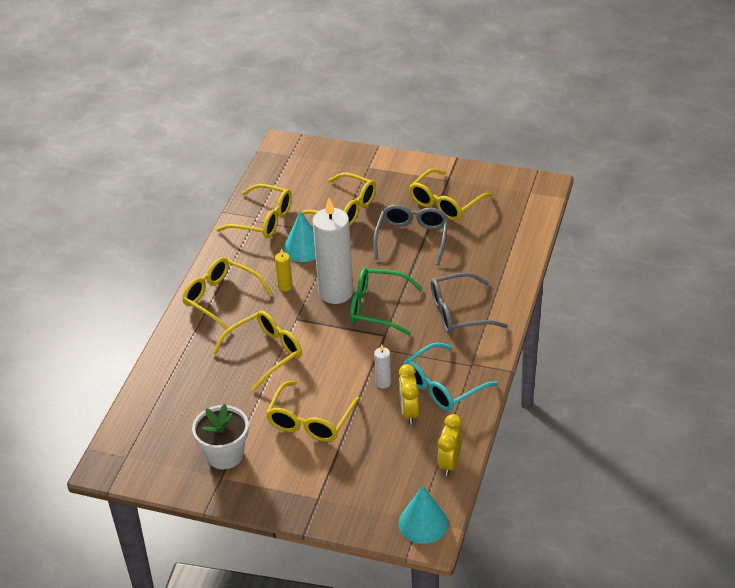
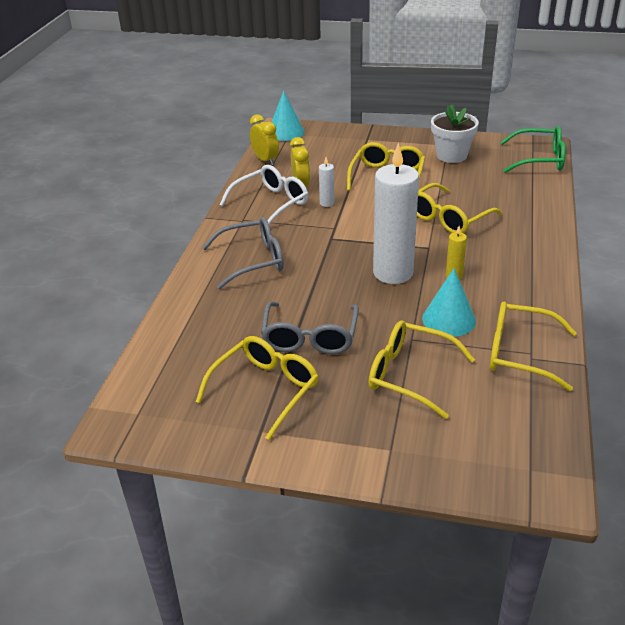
camera: 175 degrees right, 5 degrees down
(221, 298) = (522, 261): yellow glasses -> none
(377, 307) = (343, 261): green glasses -> green glasses (539, 159)
(442, 386) = (271, 203): turquoise glasses -> white glasses
(449, 463) = (265, 160): yellow clock -> yellow clock turned 45 degrees counterclockwise

